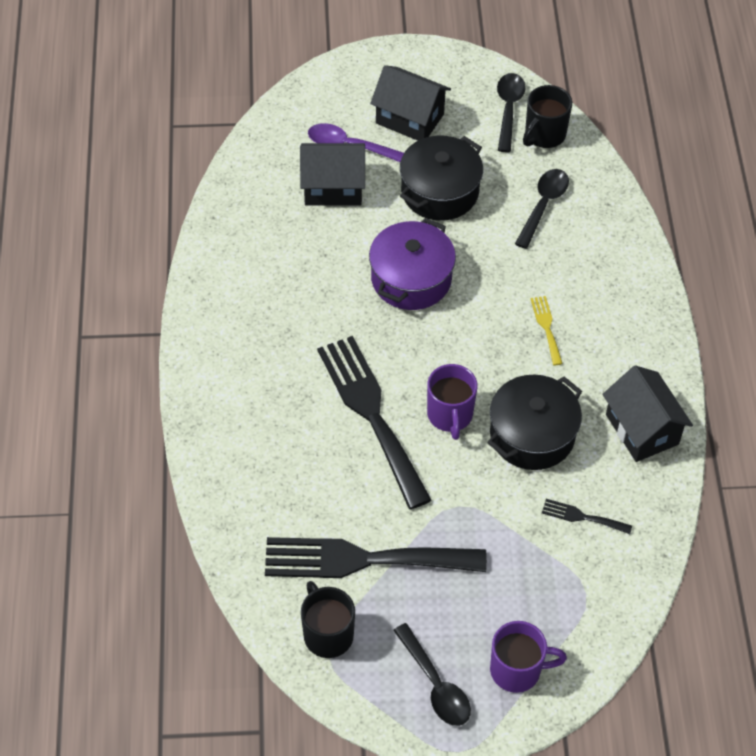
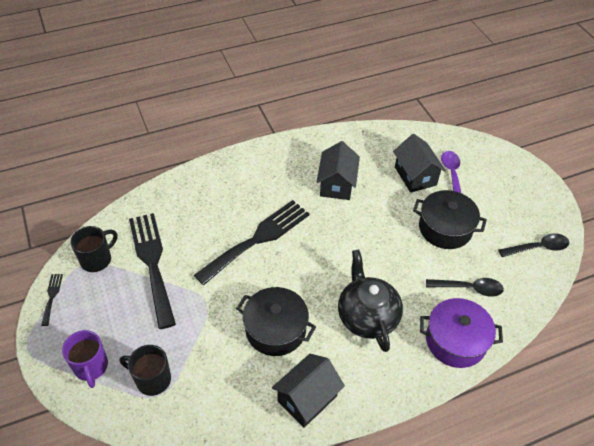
camera: 70 degrees right, 5 degrees down
(410, 118) = (493, 198): black house -> black house (337, 184)
(411, 279) = (368, 232): purple pot -> purple pot (455, 341)
(435, 684) = (72, 323): black spoon -> none
(450, 415) = (272, 279): purple mug -> none
(544, 135) = (530, 273): black mug -> black mug (152, 379)
(546, 327) = (367, 316): yellow fork -> black teapot
(582, 517) = (220, 377): black fork -> black fork (52, 296)

